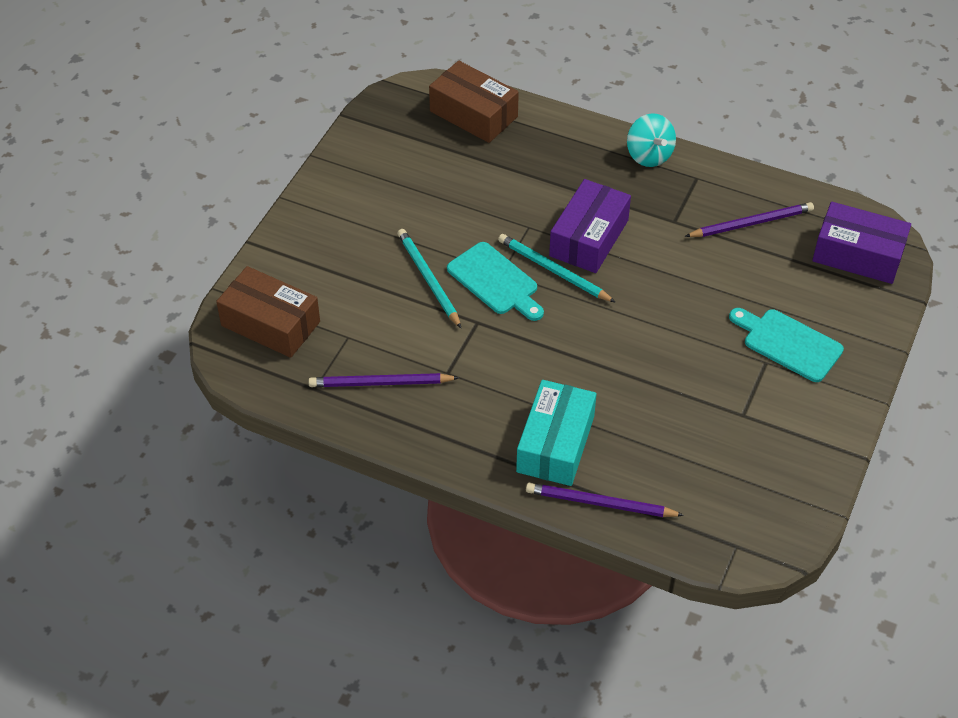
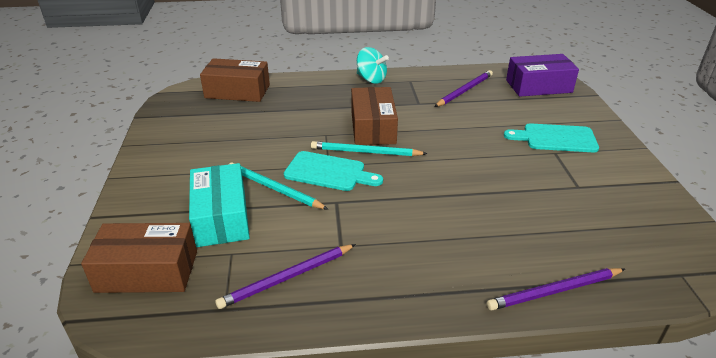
camera: 30 degrees left, 15 degrees down
(555, 444) = (475, 261): turquoise box -> turquoise box (221, 217)
(589, 238) = (373, 127): purple box -> brown box

